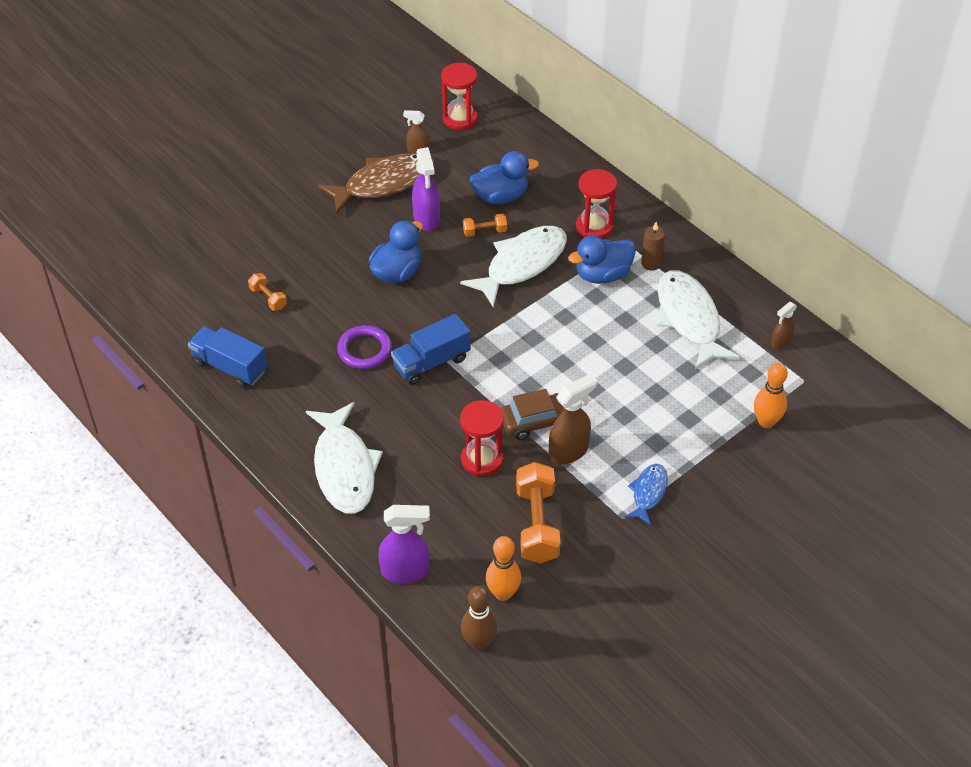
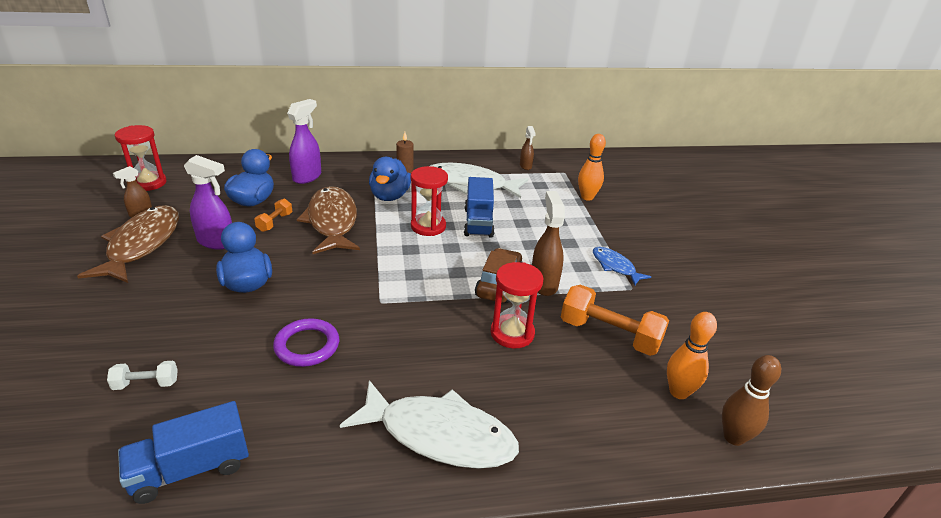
camera: 60 degrees left, 15 degrees down
(268, 298) = (146, 384): orange dumbbell -> white dumbbell
(405, 571) = (614, 452): purple spray bottle -> purple spray bottle (307, 177)
(431, 362) = (372, 311): blue truck -> blue truck (478, 222)
(522, 264) = (332, 222): white fish -> brown fish
(594, 226) = (342, 180): red hourglass -> red hourglass (428, 226)

